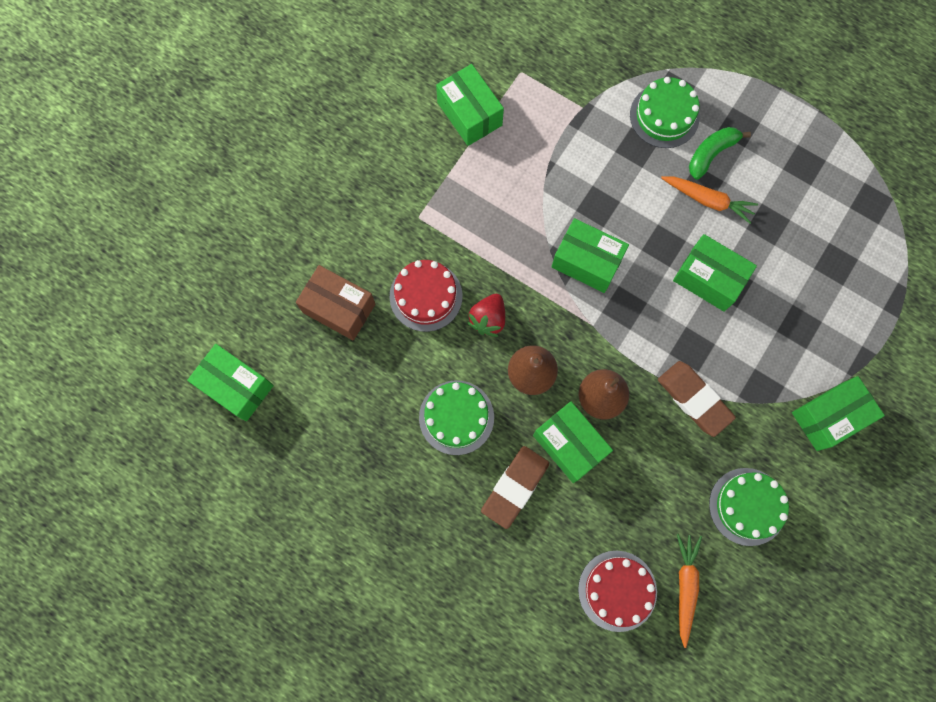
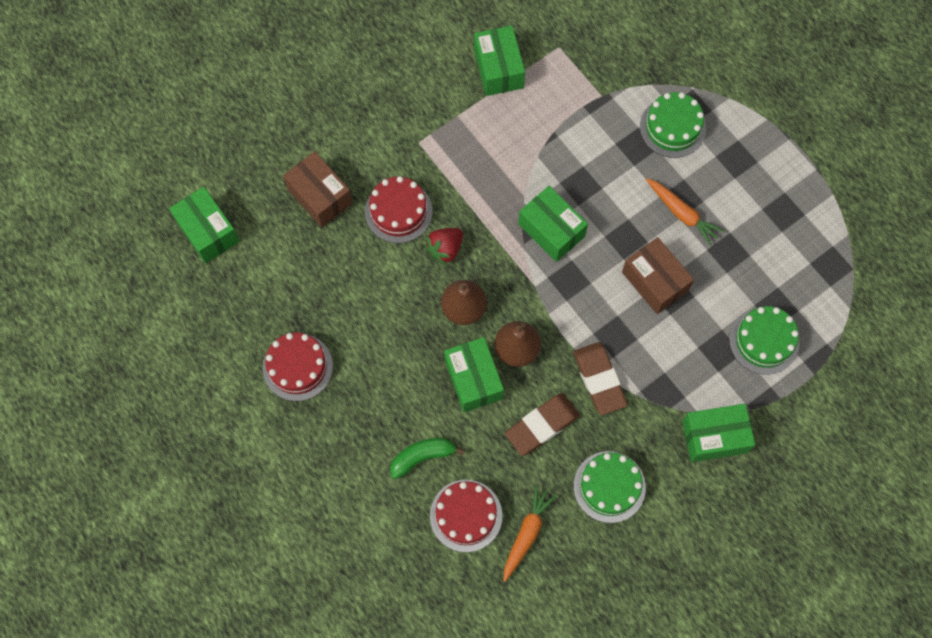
camera: 20 degrees right, 5 degrees down
(385, 497) = (297, 367): none -> red cake
(456, 417) = (384, 322): green cake -> green cake (764, 340)
(515, 487) = (412, 398): brown eraser -> brown eraser (542, 425)
(708, 279) = (654, 281): green box -> brown box
(711, 154) = (702, 174): green banana -> green banana (422, 457)

